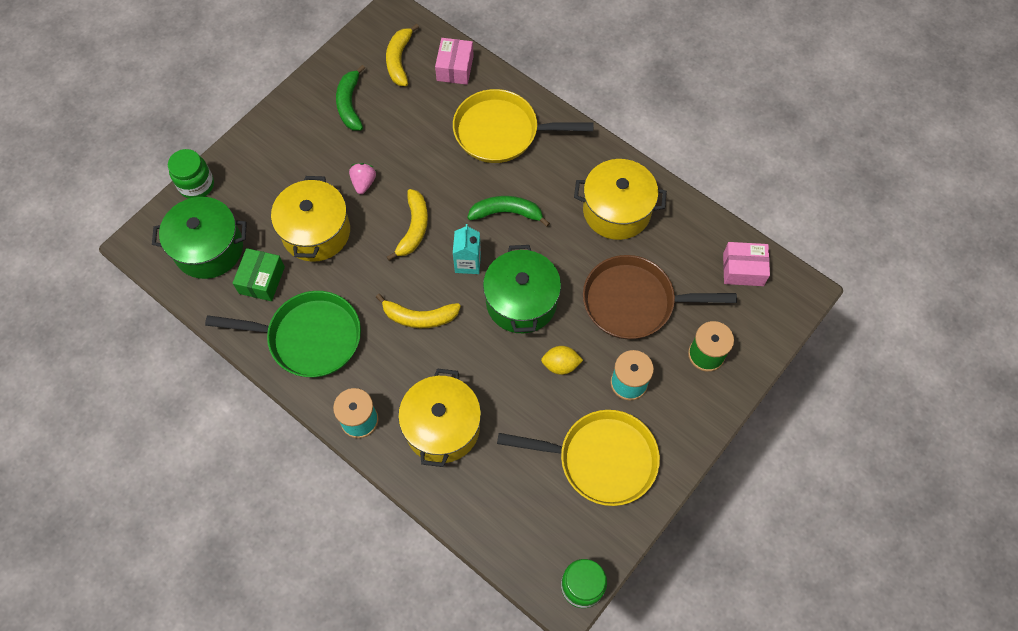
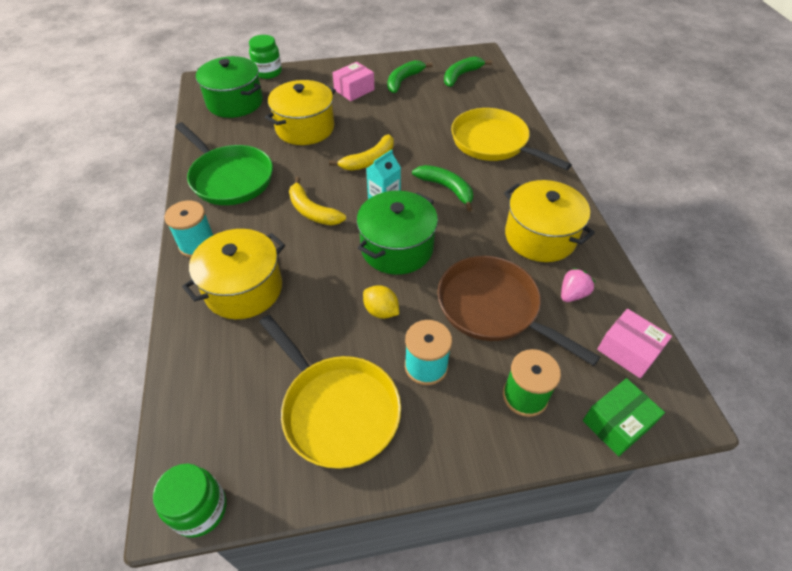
camera: 40 degrees right, 15 degrees down
(262, 280) = (242, 133): green box -> green box (617, 423)
(363, 183) = (365, 120): pink strawberry -> pink strawberry (572, 294)
(399, 60) = (461, 76): yellow banana -> green banana
(455, 68) = (495, 96): pink box -> pink box (354, 90)

